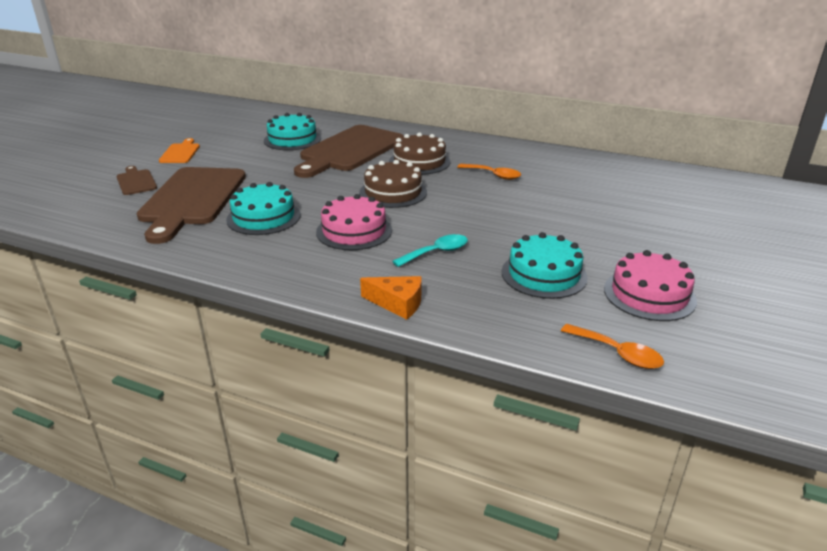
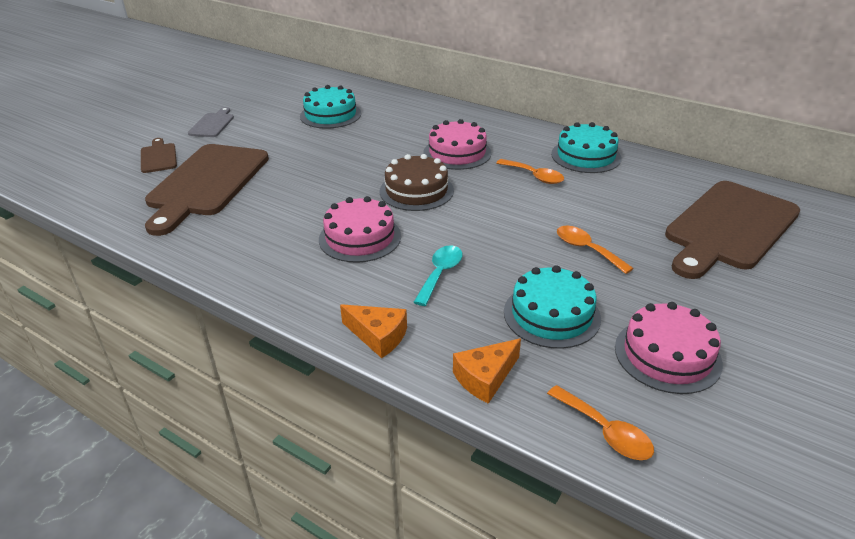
camera: 10 degrees right, 5 degrees up
(180, 152) = (212, 124): orange cutting board -> grey cutting board
(263, 217) = (271, 212): turquoise cake -> turquoise cake (586, 156)
(349, 150) = (386, 133): brown cutting board -> brown cutting board (729, 227)
(419, 162) = (457, 153): brown cake -> pink cake
(436, 252) = (440, 274): turquoise spoon -> turquoise spoon turned 45 degrees counterclockwise
(503, 325) = (485, 377): none -> orange cheese
(557, 225) = (586, 249): none -> orange spoon

